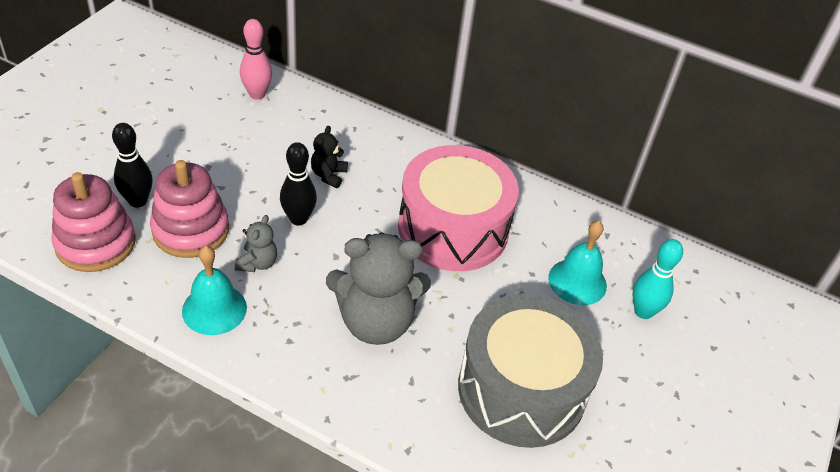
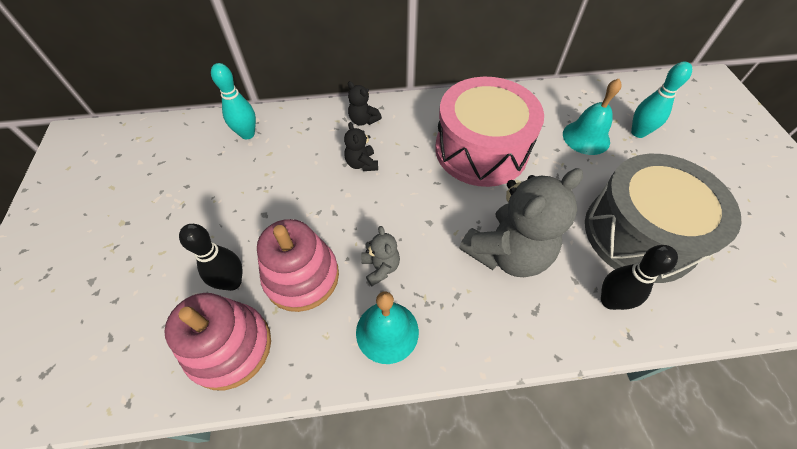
camera: 30 degrees left, 10 degrees up
(257, 94) = (247, 134): pink bowling pin -> turquoise bowling pin
(298, 219) = (374, 211): black bowling pin -> black bowling pin (610, 301)
(370, 139) = (363, 120): none -> black teddy bear

